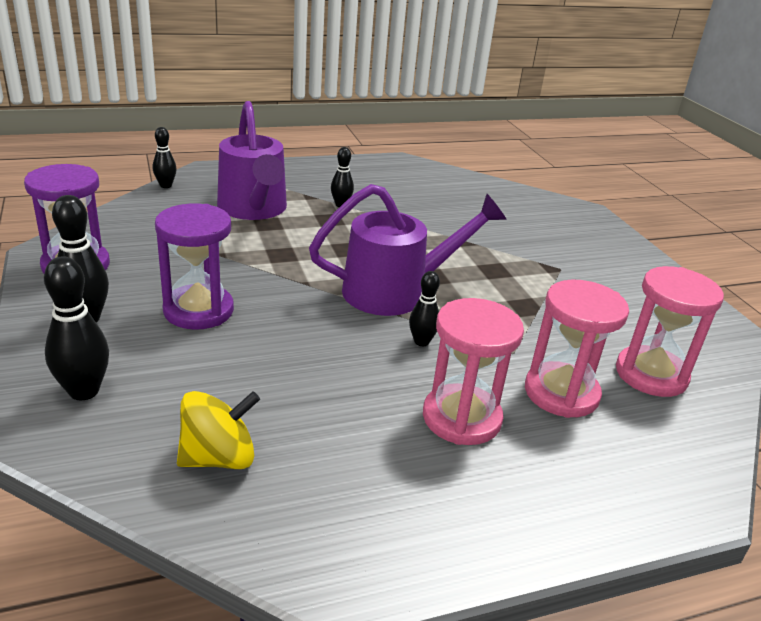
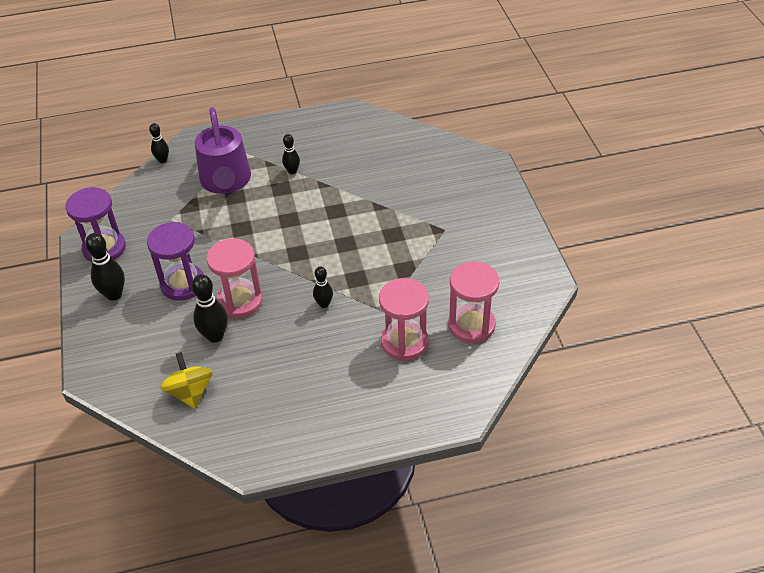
camera: 10 degrees right, 15 degrees up
(84, 391) = (116, 350): black bowling pin -> black bowling pin (215, 336)
(219, 457) = (190, 392): yellow spinning top -> yellow spinning top turned 90 degrees counterclockwise
(397, 291) = (317, 259): purple watering can -> none
(461, 418) = (335, 362): pink hourglass -> pink hourglass (240, 301)

